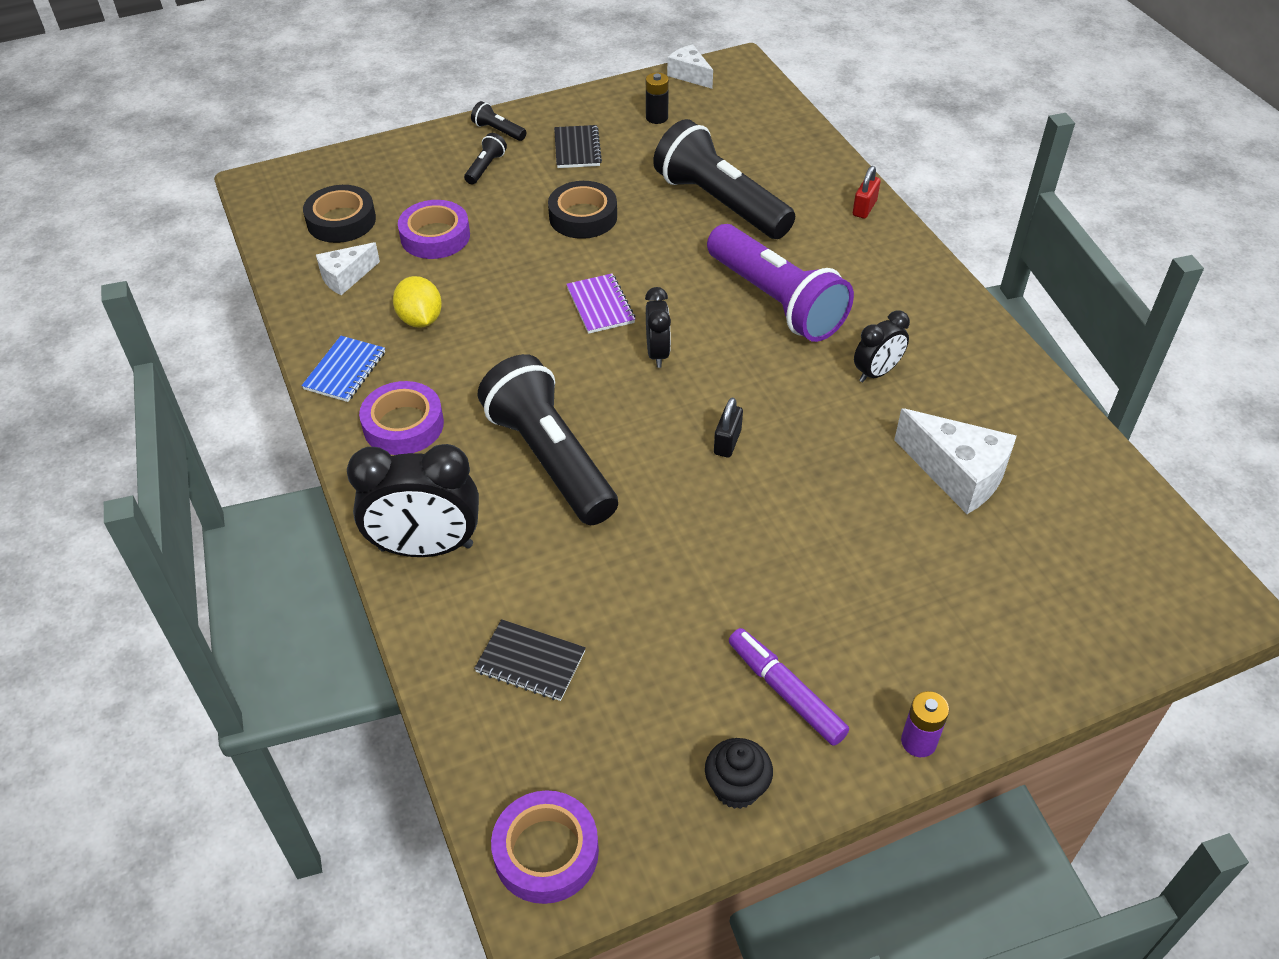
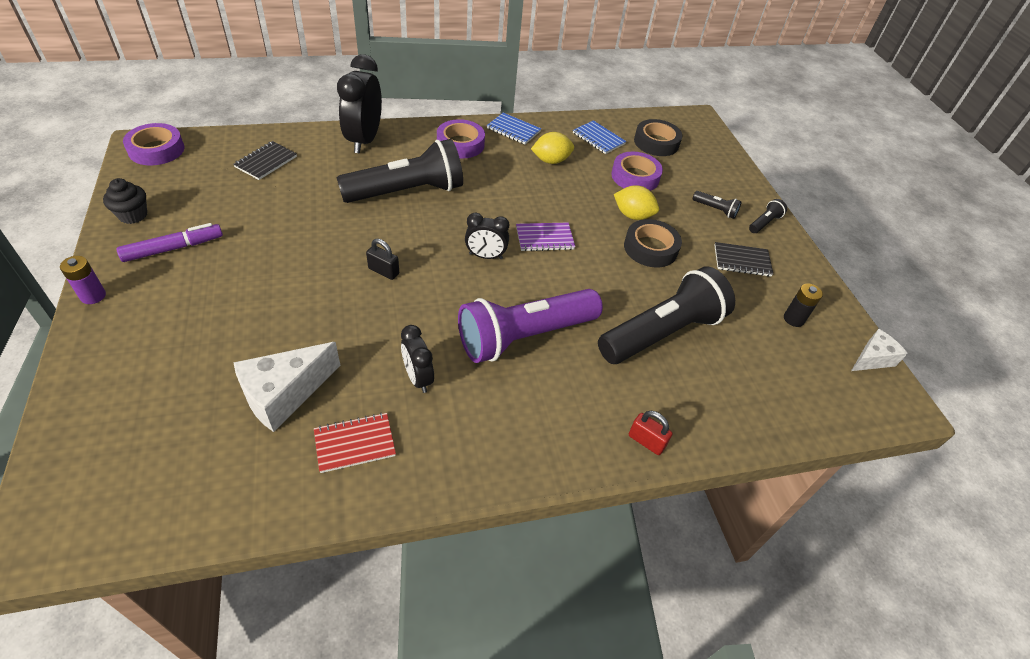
camera: 95 degrees right, 0 degrees up
(346, 277) = (598, 138): white cheese -> blue notebook
(523, 234) = (632, 215): none -> yellow lemon
(981, 400) = (355, 443): none -> red notebook

